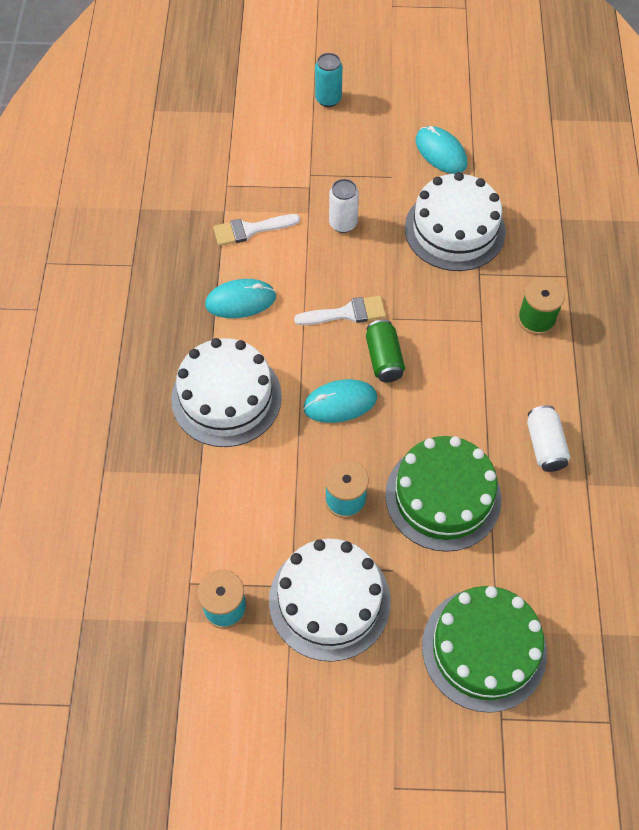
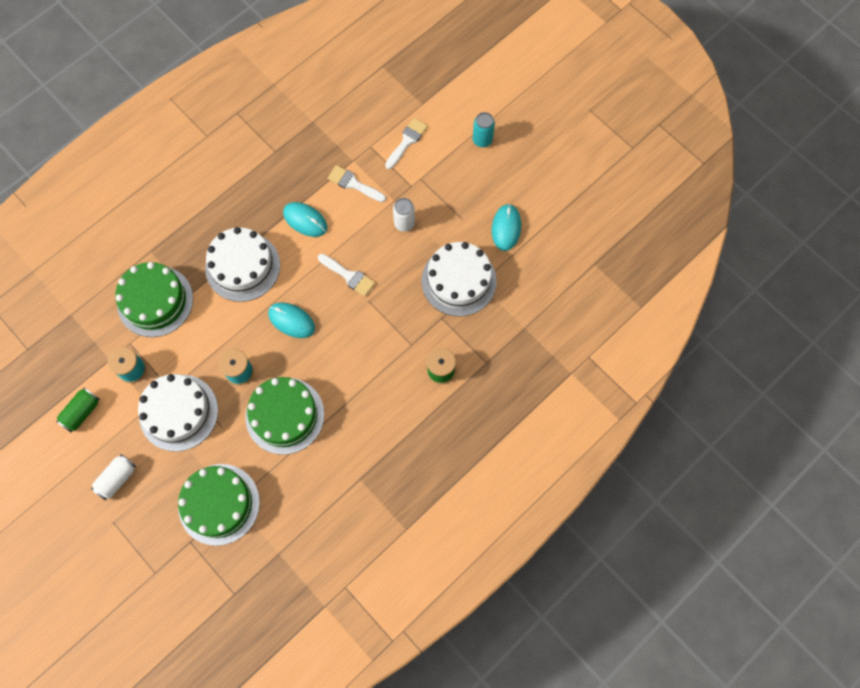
camera: 45 degrees right, 10 degrees up
(168, 515) = (155, 301): none -> green cake
(258, 153) = (407, 141): none -> white brush
(384, 359) = (339, 318): green can -> green can (82, 412)
(545, 445) = (363, 439): white can -> white can (117, 479)

